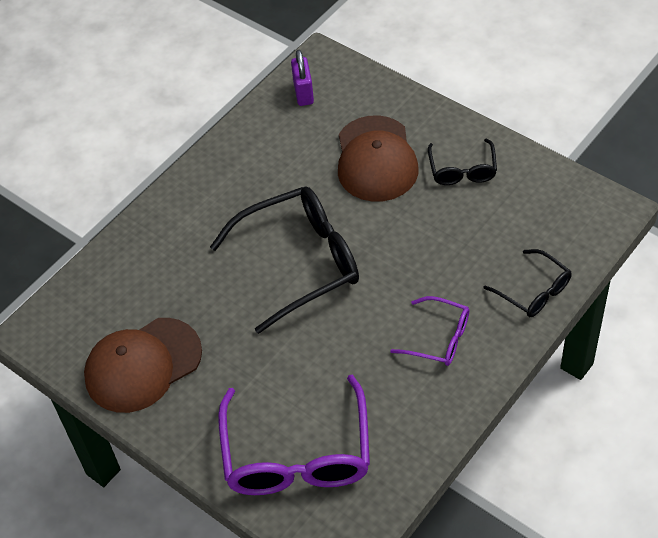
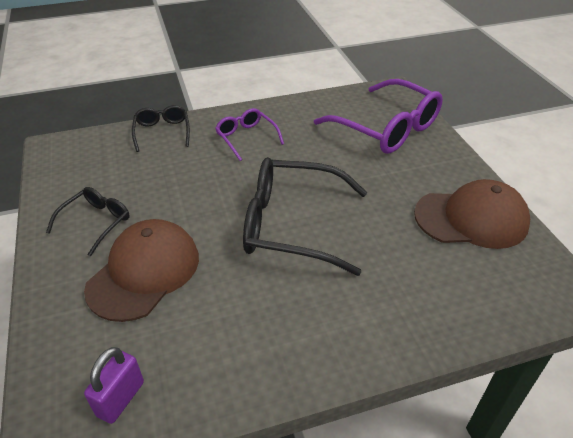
camera: 150 degrees left, 10 degrees down
(297, 454) = (386, 128): purple glasses -> purple glasses turned 105 degrees clockwise

